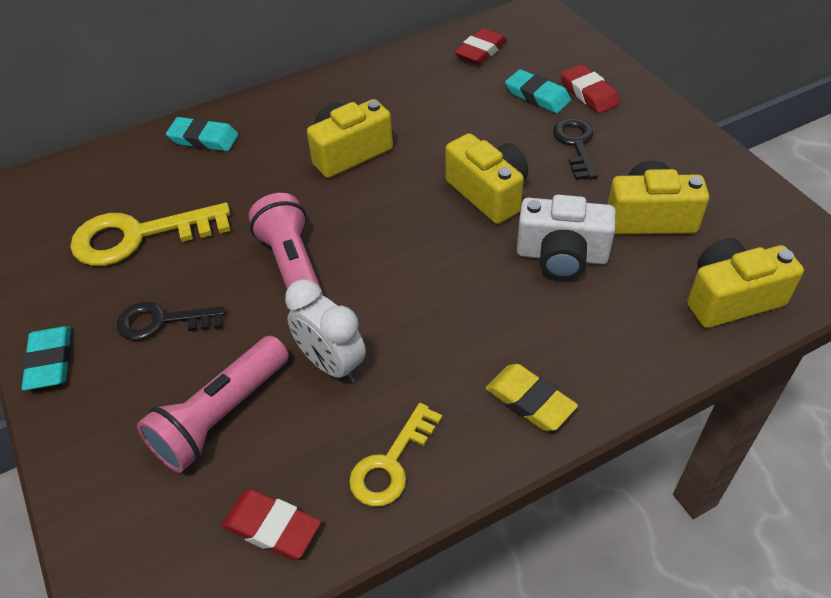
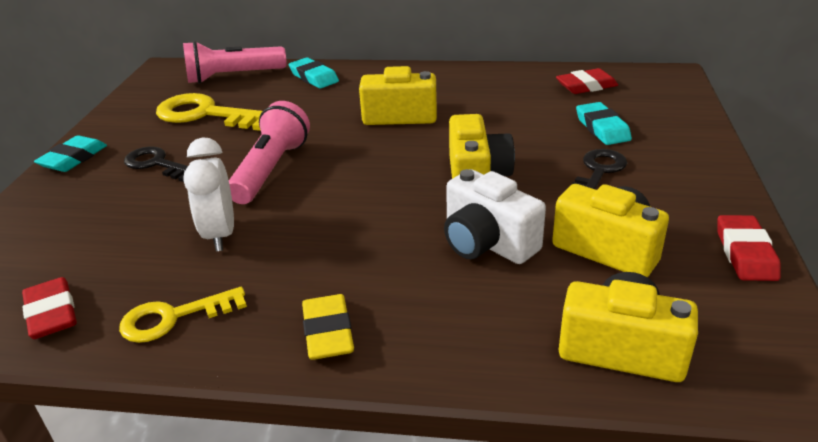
camera: 35 degrees right, 15 degrees down
(220, 415) = (115, 231): pink flashlight -> pink flashlight (233, 76)
(589, 93) = (655, 141): red eraser -> red eraser (745, 253)

